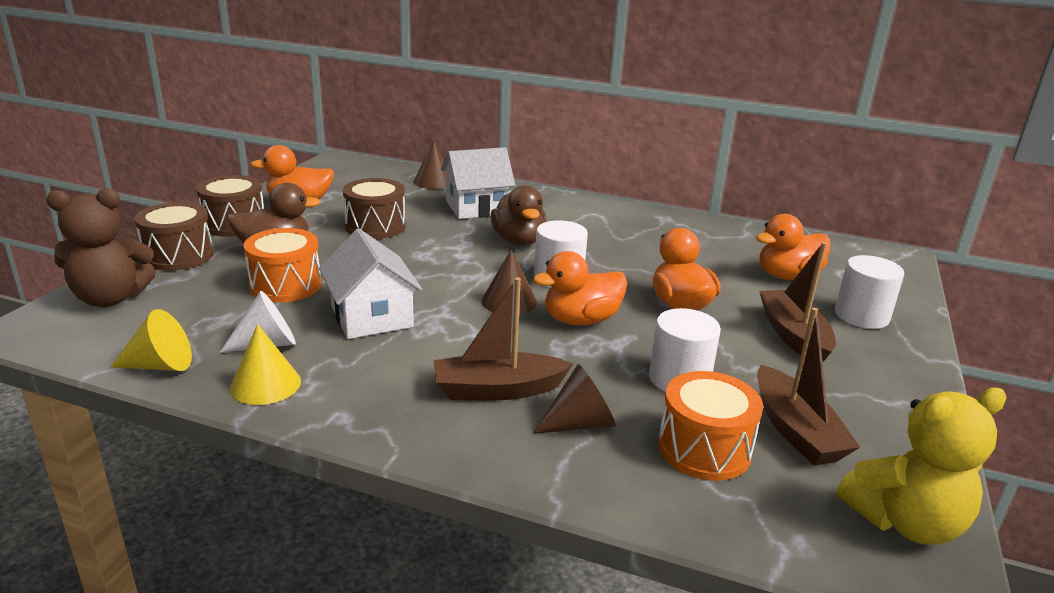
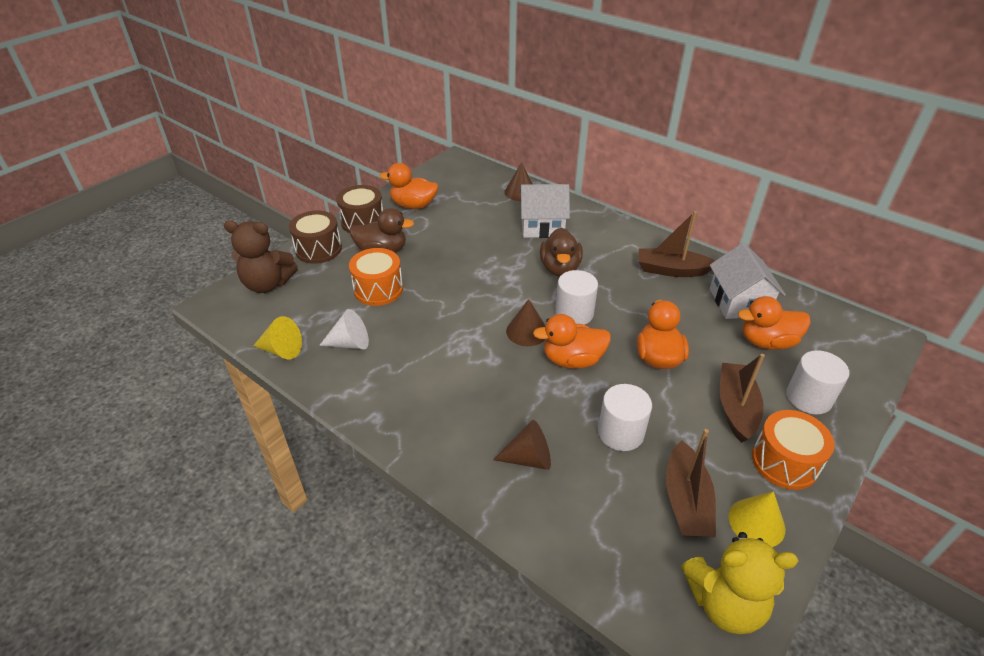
camera: 20 degrees right, 15 degrees up
(265, 384) = (338, 379): yellow cone -> yellow cone (756, 522)
(371, 317) = (425, 330): white house -> white house (738, 302)
(375, 226) = (459, 237): brown drum -> none
(498, 390) = (485, 415): brown boat -> brown boat (671, 270)
(704, 449) = (607, 501): orange drum -> orange drum (784, 462)

